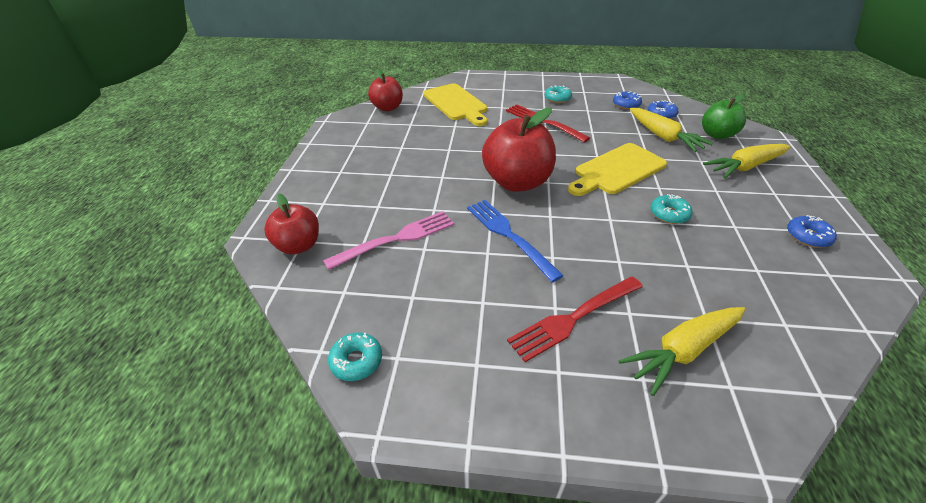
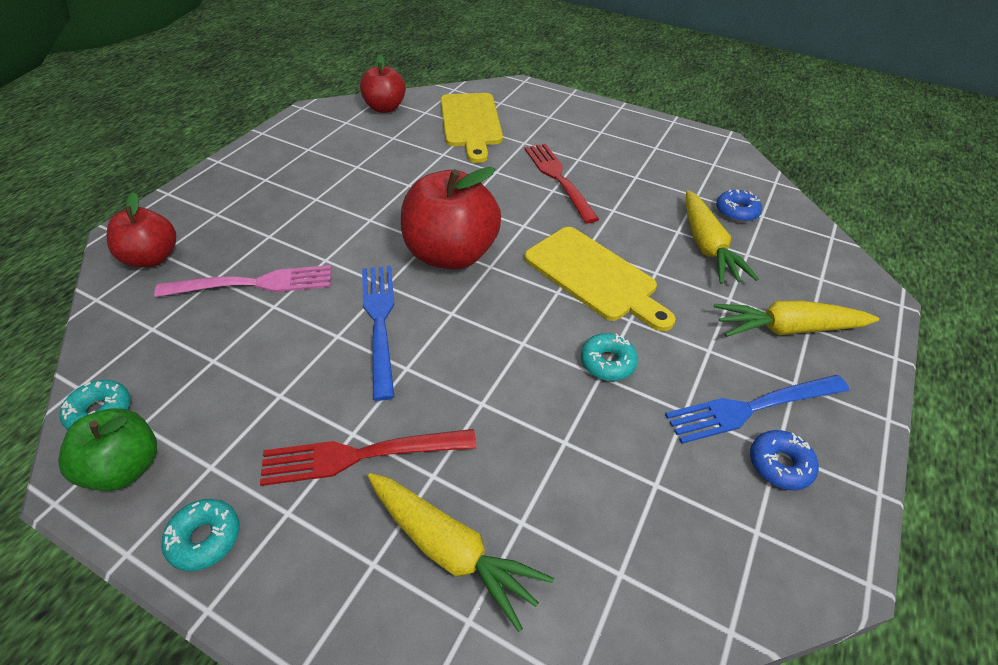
camera: 20 degrees right, 5 degrees up
(557, 98) = (609, 148): turquoise donut -> turquoise donut (205, 538)
(617, 170) = (594, 277): yellow cutting board -> yellow cutting board turned 120 degrees counterclockwise
(626, 104) = (698, 182): blue donut -> none
(682, 350) = (451, 550): yellow carrot -> yellow carrot turned 135 degrees counterclockwise
(717, 135) = (792, 266): green apple -> green apple (125, 467)
(766, 213) = (751, 408): none -> blue fork

